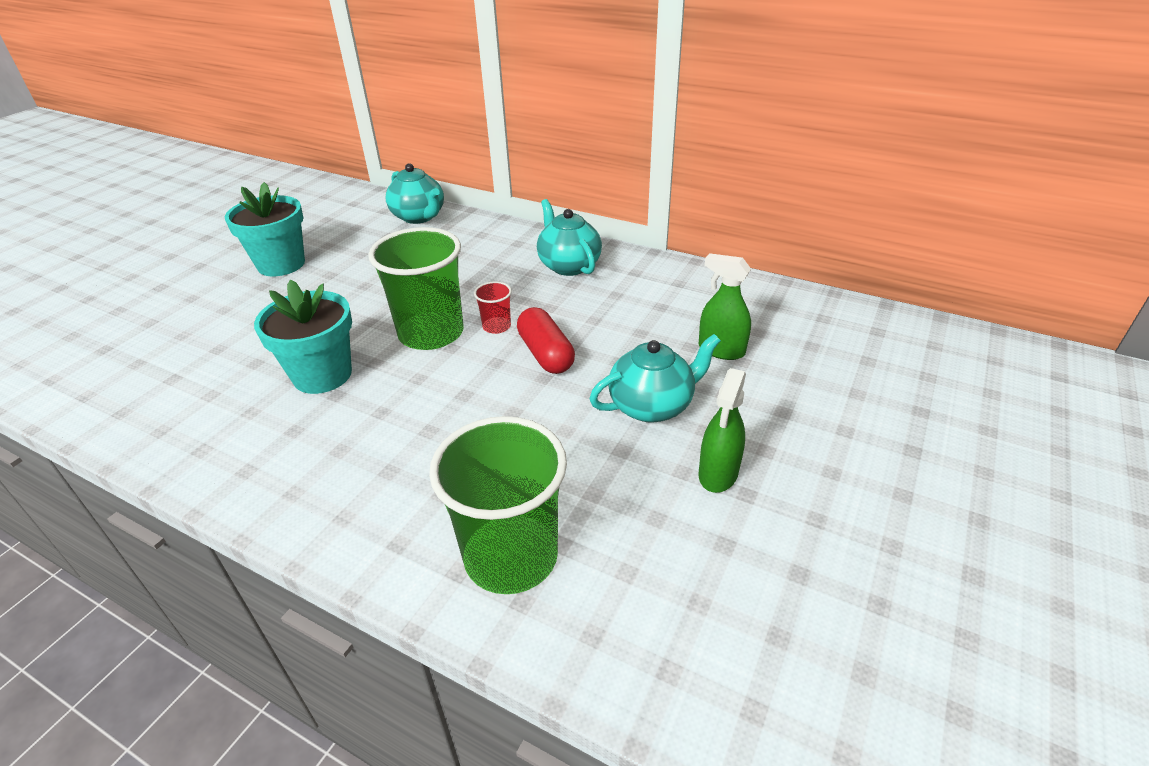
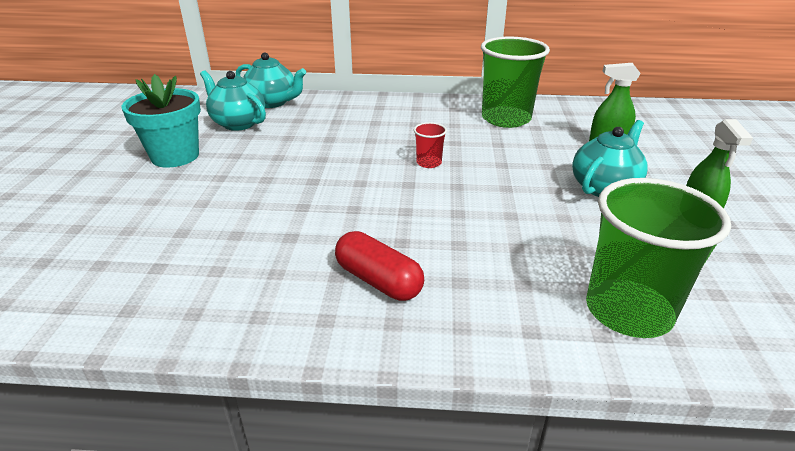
camera: 25 degrees left, 5 degrees down
(322, 375) = (315, 228): turquoise flower pot -> none
(431, 333) = (379, 178): green cup -> green cup (506, 119)
(546, 354) = (489, 172): red capsule -> red capsule (378, 280)
(568, 265) = (437, 114): turquoise teapot -> turquoise teapot (238, 123)

